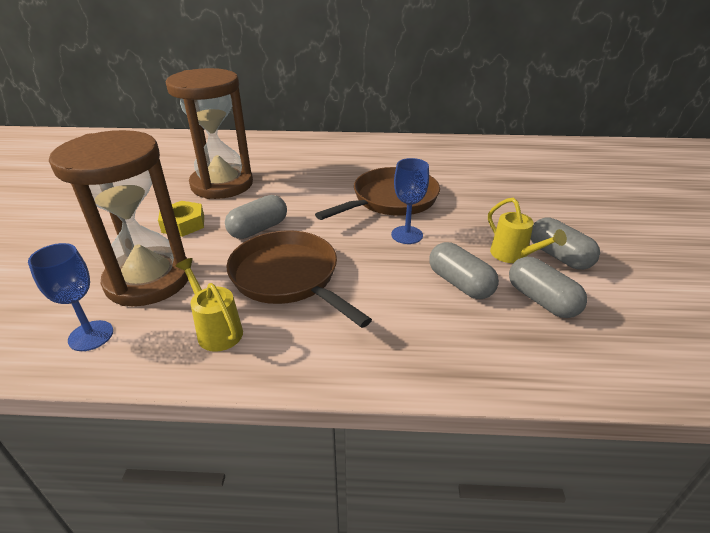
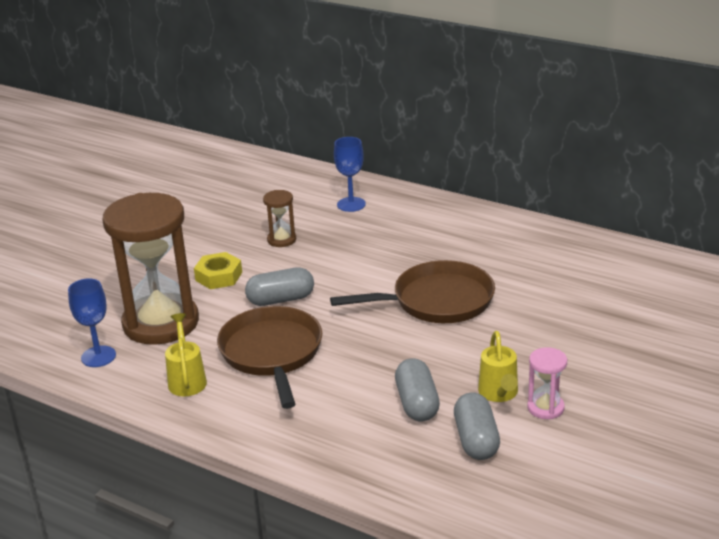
camera: 30 degrees right, 5 degrees down
(222, 184) = (281, 240): brown hourglass -> brown hourglass, size x0.43
(407, 235) = (415, 343): blue goblet -> blue goblet (351, 204)
(558, 256) = (545, 408): grey capsule -> pink hourglass

